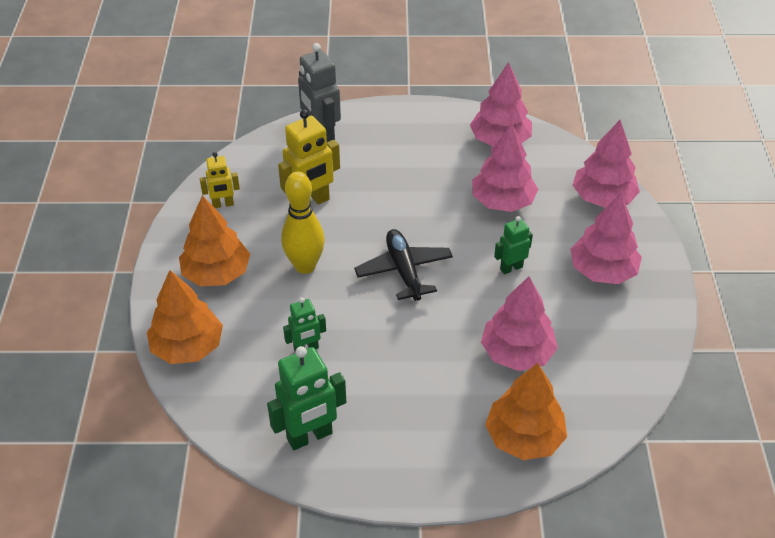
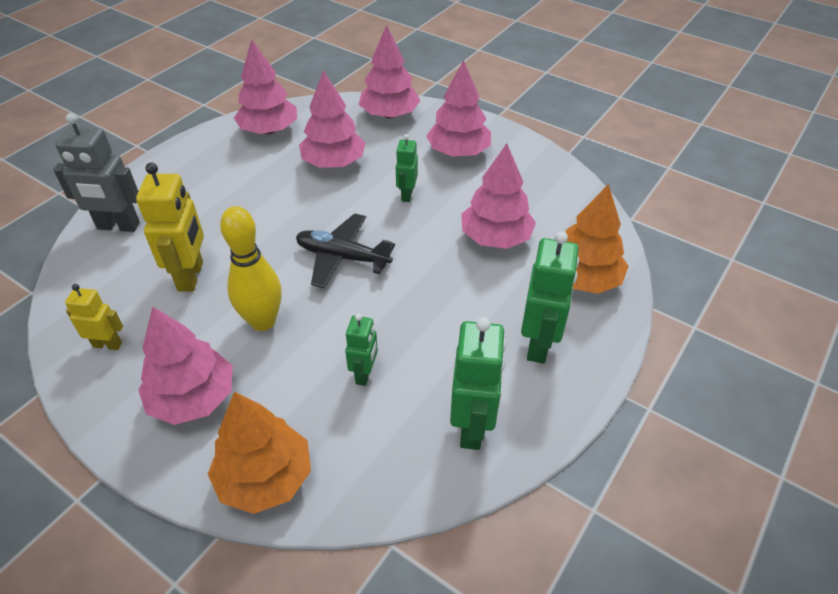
camera: 55 degrees left, 0 degrees up
(216, 273) = (193, 398): orange tree -> pink tree
(223, 204) = (107, 344): yellow robot -> yellow robot turned 105 degrees counterclockwise
(422, 440) = (539, 344): none -> green robot

